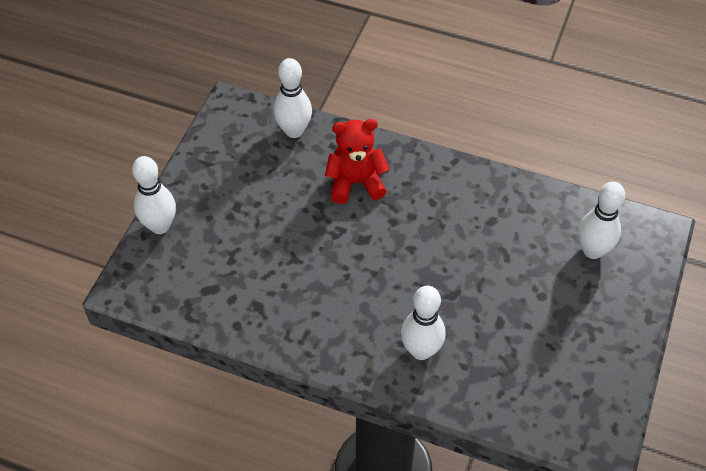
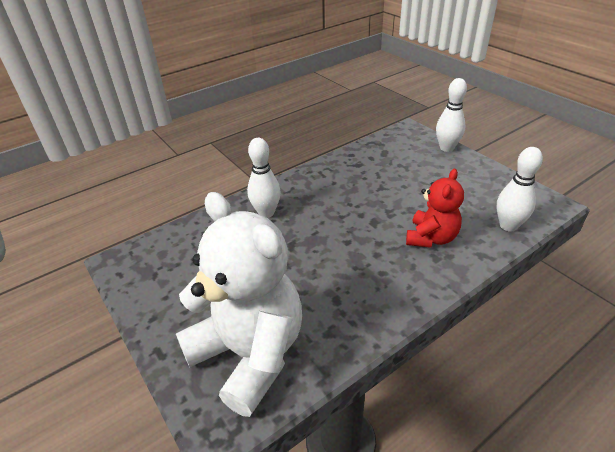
camera: 125 degrees right, 15 degrees down
(592, 250) = (249, 354): white bowling pin -> white teddy bear

